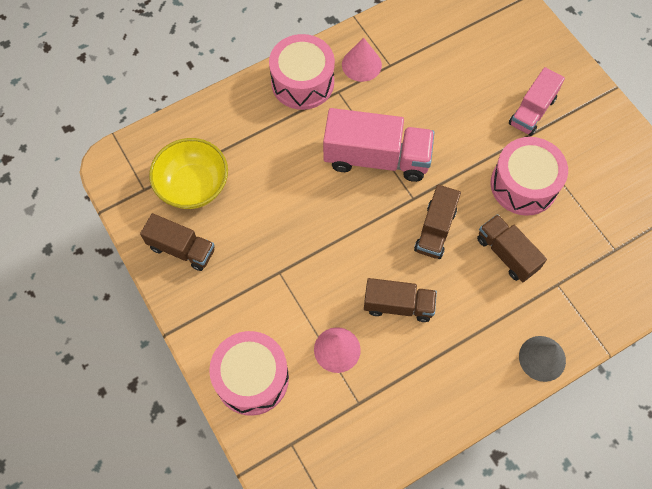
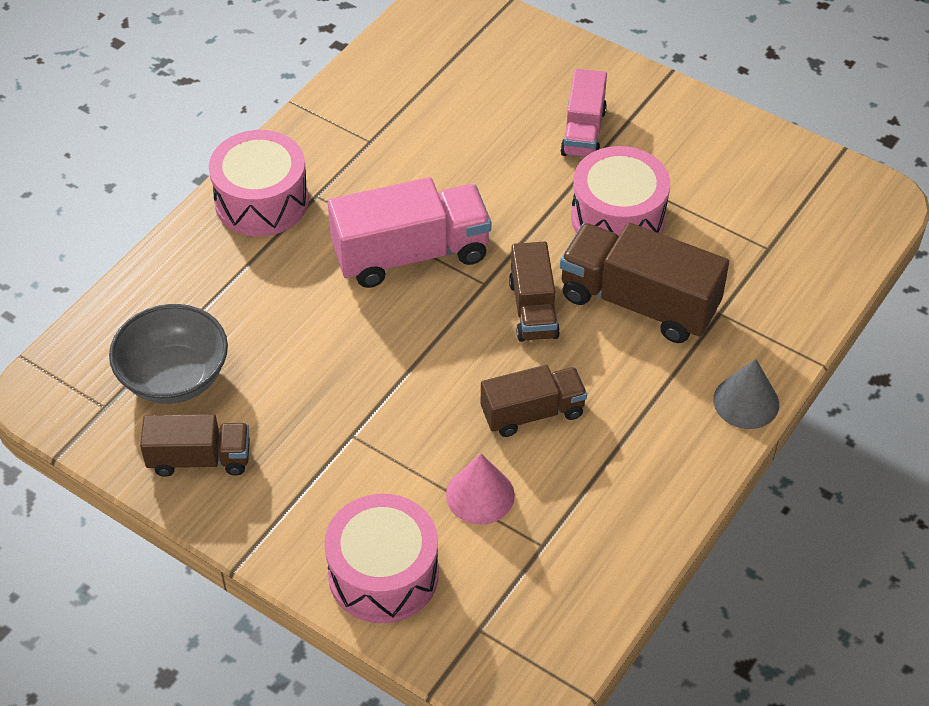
camera: 25 degrees left, 15 degrees down
(193, 186) = (174, 377): yellow bowl -> grey bowl
(361, 64) = (331, 153): pink cone -> none
(506, 254) = (638, 302): brown truck -> brown truck, size x1.62

